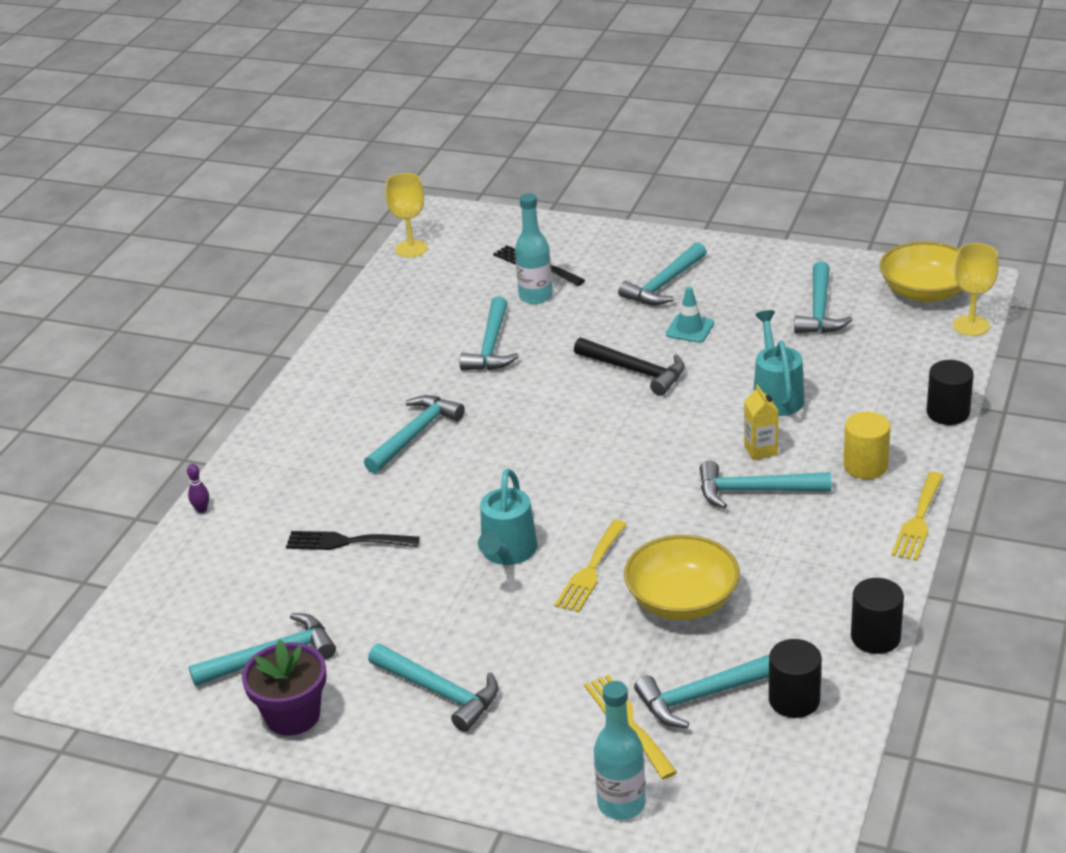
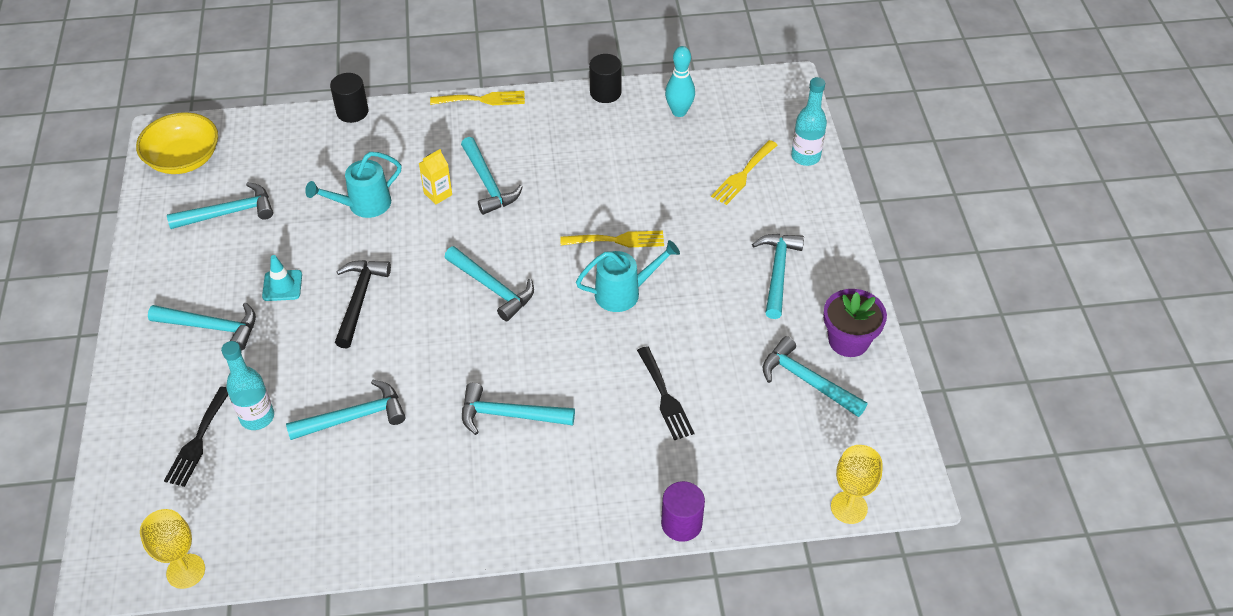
camera: 120 degrees left, 15 degrees up
(201, 509) = (681, 523): purple bowling pin -> purple cylinder
(682, 600) = (621, 185): yellow bowl -> none
(703, 695) = (700, 149): turquoise hammer -> turquoise hammer (492, 288)
(794, 700) = (679, 112): black cylinder -> turquoise bowling pin
(865, 466) = (434, 137): yellow cylinder -> none
(971, 325) = (229, 124): yellow goblet -> yellow goblet (849, 507)

